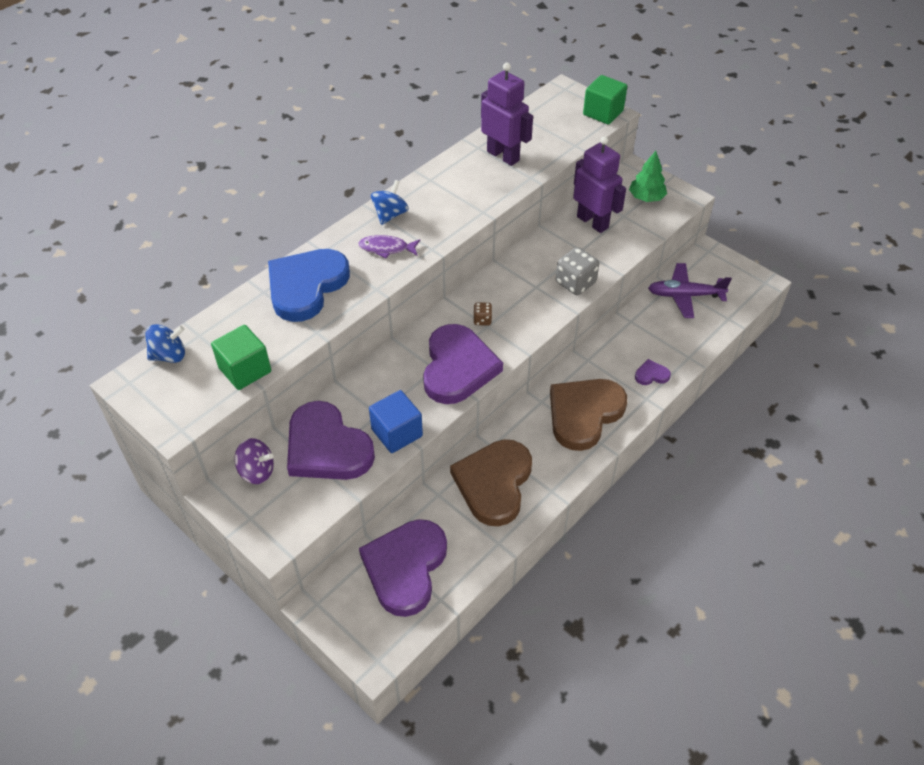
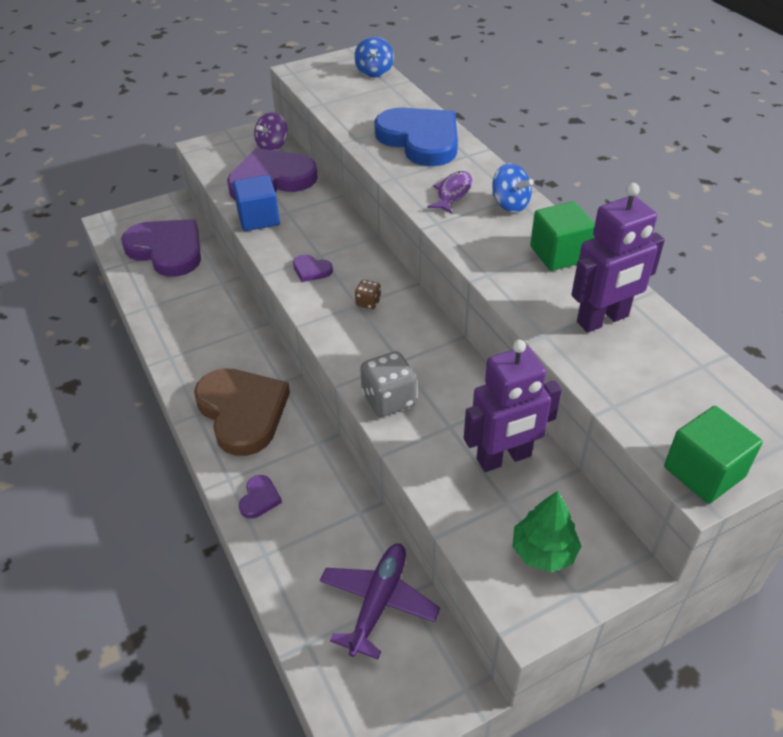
camera: 110 degrees right, 5 degrees down
(245, 370) = (334, 101): green cube -> green cube (559, 254)
(457, 367) = (311, 270): purple heart -> purple heart, size x0.41
(494, 483) = (207, 319): brown heart -> none

